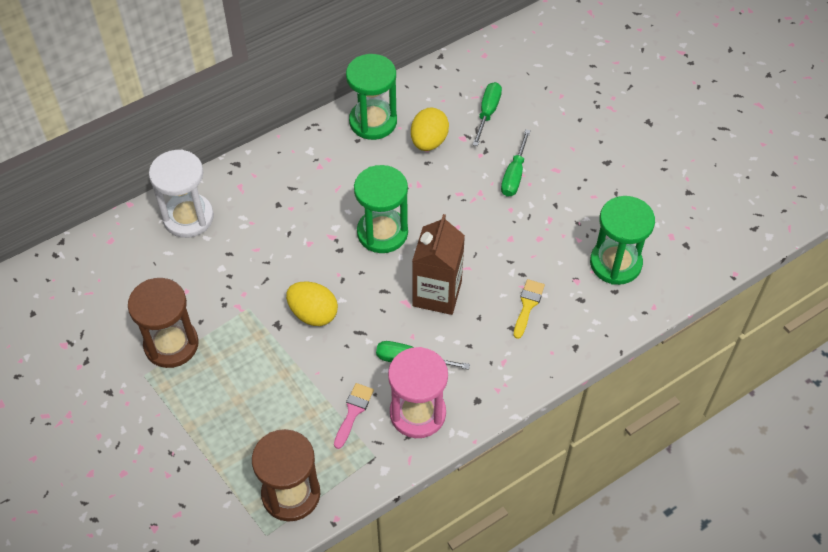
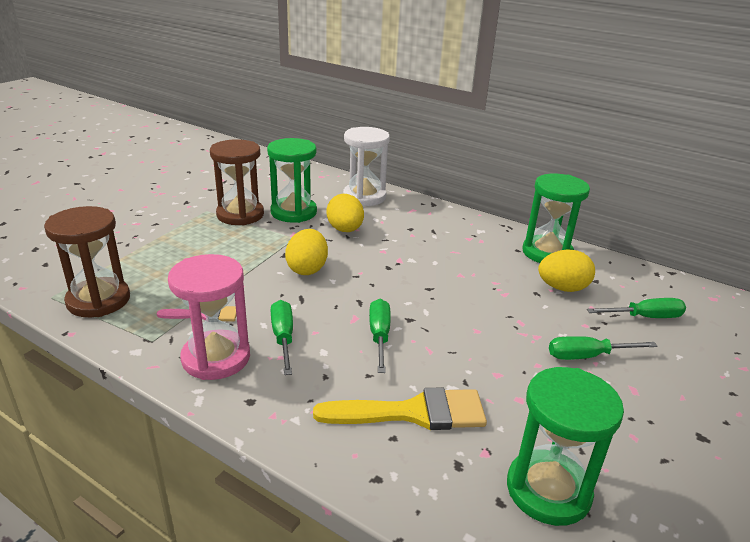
camera: 65 degrees right, 25 degrees down
(253, 260) = (345, 230): none -> yellow egg
(382, 233) = (427, 285): green hourglass -> green hourglass (293, 212)
(437, 294) = (379, 336): brown carton -> green screwdriver
(528, 305) = (413, 412): yellow brush -> yellow brush, size x1.79

